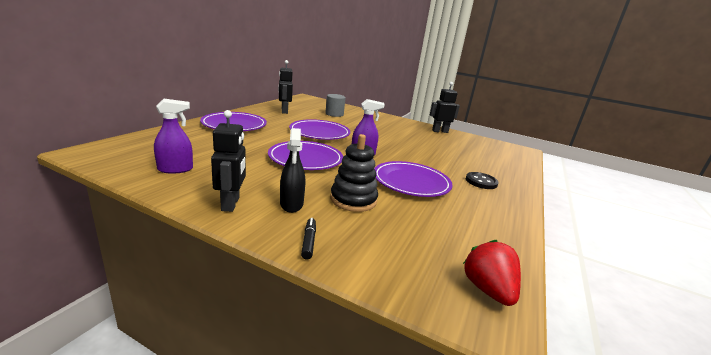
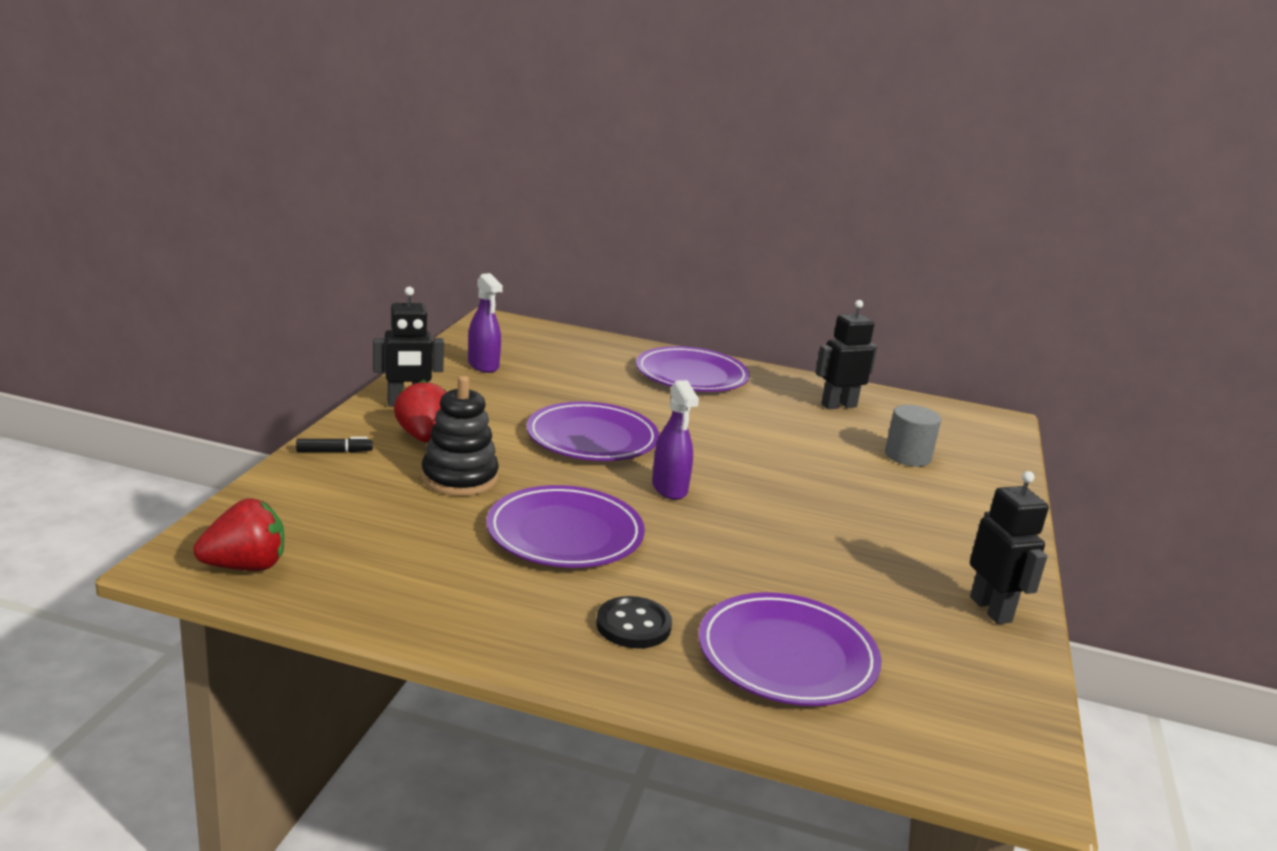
camera: 80 degrees right, 0 degrees up
(291, 204) = (423, 437): black spray bottle -> red strawberry
(319, 133) = (745, 444): purple plate -> purple plate (787, 655)

